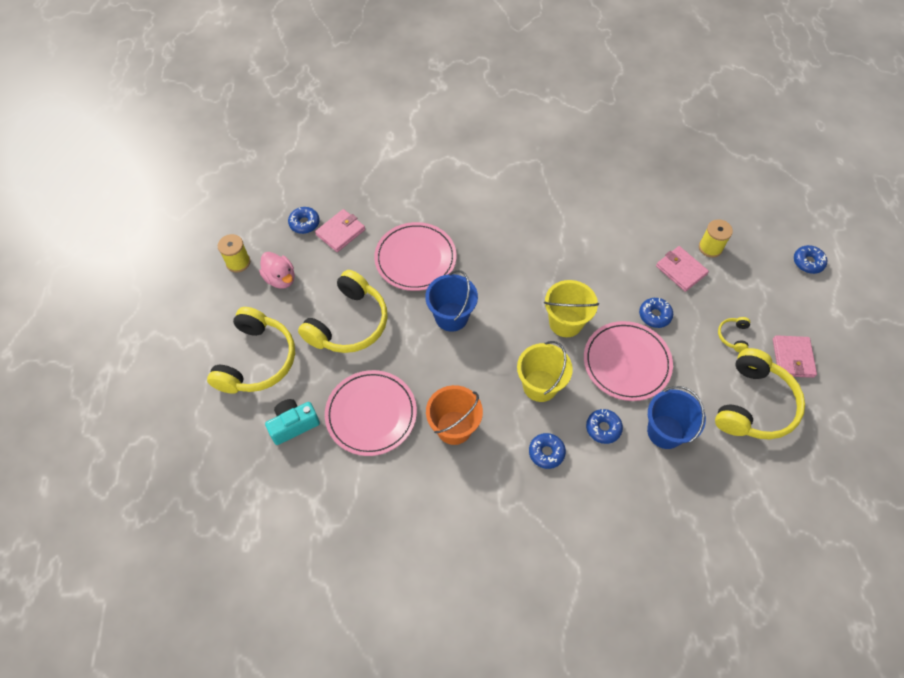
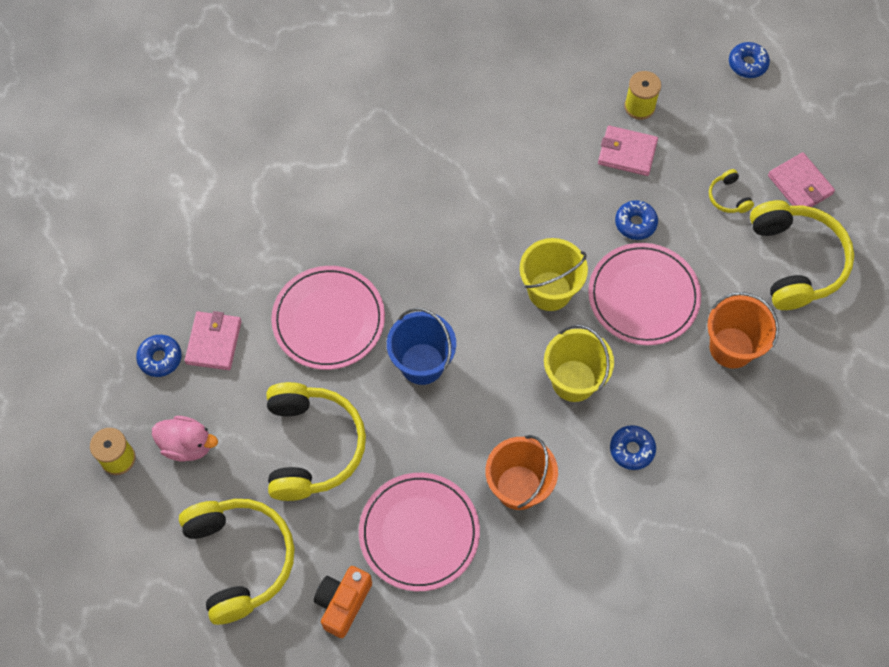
camera: 35 degrees left, 5 degrees up
(293, 425) = (343, 603): turquoise camera -> orange camera
(603, 428) = (669, 385): blue donut -> none
(665, 431) = (731, 347): blue bucket -> orange bucket

